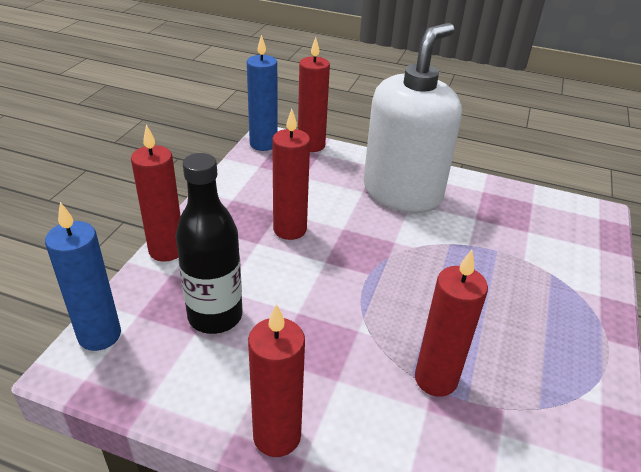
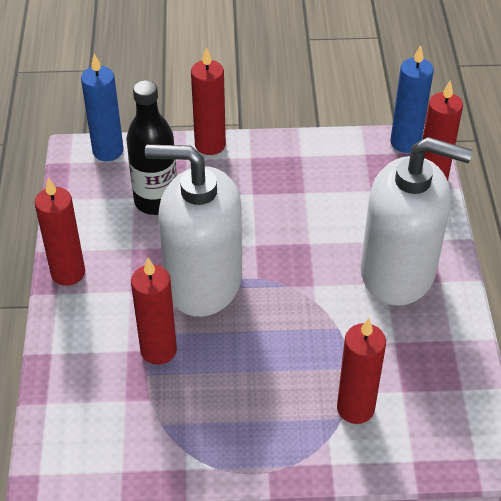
camera: 70 degrees right, 10 degrees up
(290, 229) = (283, 208): red candle -> red candle (355, 408)
(355, 314) = (203, 282): none -> white soap dispenser

